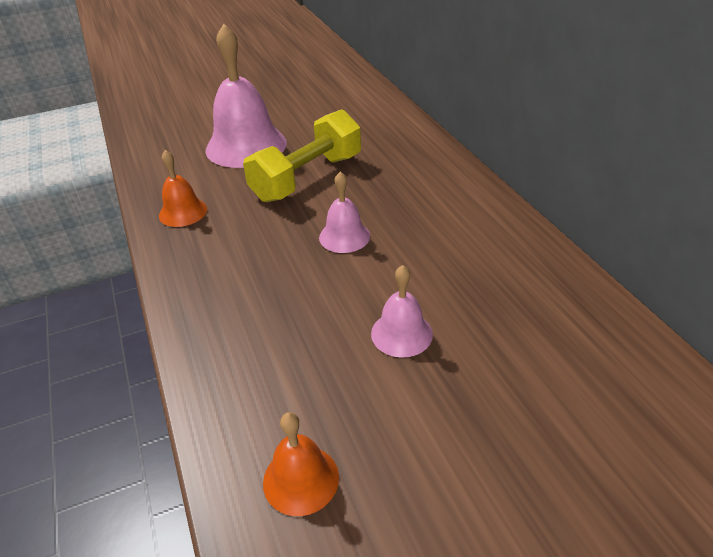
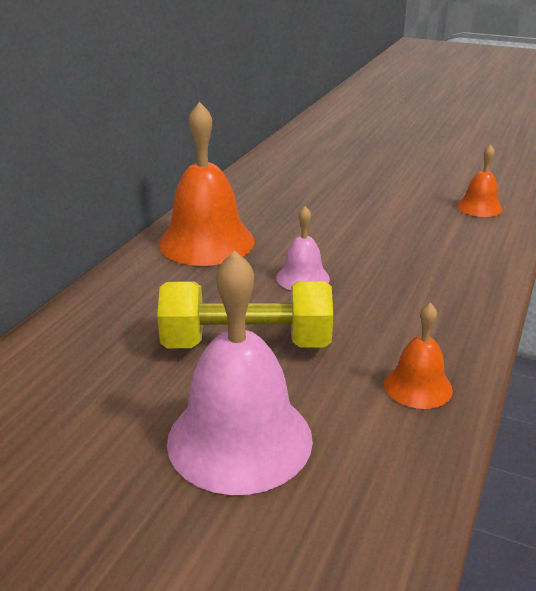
camera: 135 degrees left, 10 degrees down
(401, 333) = (355, 220): pink bell -> none
(463, 220) = (206, 242): none -> orange bell

